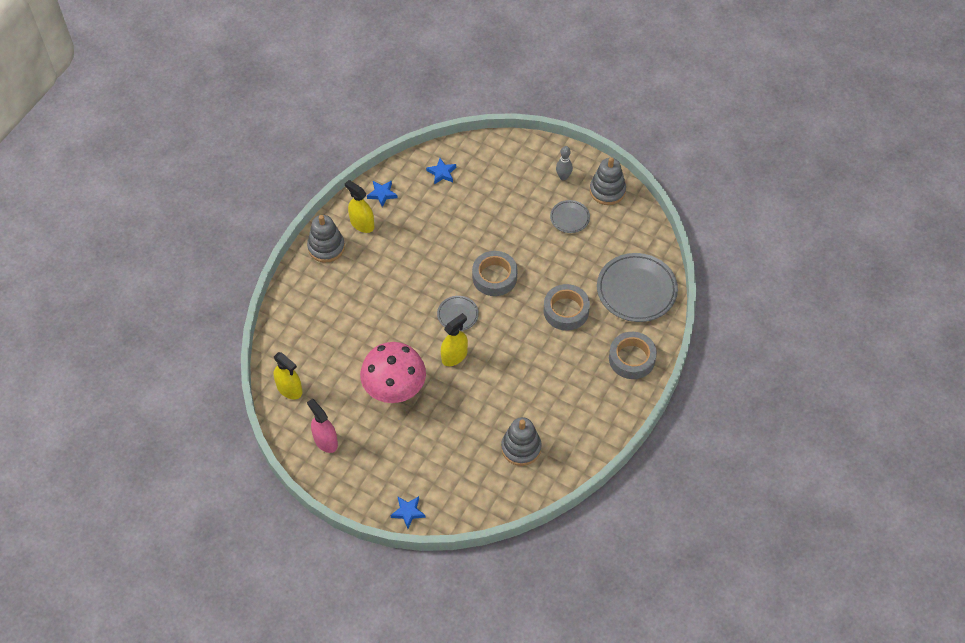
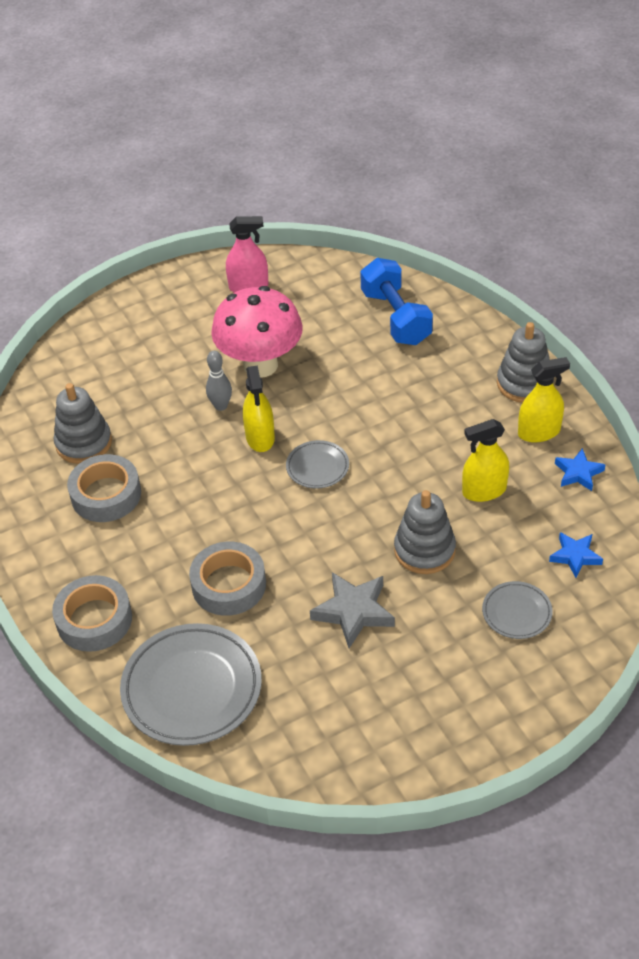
camera: 125 degrees right, 10 degrees down
(289, 389) = (340, 282): yellow spray bottle -> yellow spray bottle (484, 491)
(306, 339) = (396, 317): none -> blue dumbbell
(408, 512) = (104, 317): blue star -> none
(494, 277) = (346, 532): grey tape -> grey tape (106, 494)
(542, 247) = (353, 612): none -> grey star
(563, 177) = (466, 708): grey bowling pin -> grey bowling pin (221, 406)
(569, 218) = (381, 673): grey plate -> grey plate (516, 612)
(607, 190) = (398, 755): grey stacking toy -> grey stacking toy (424, 550)

